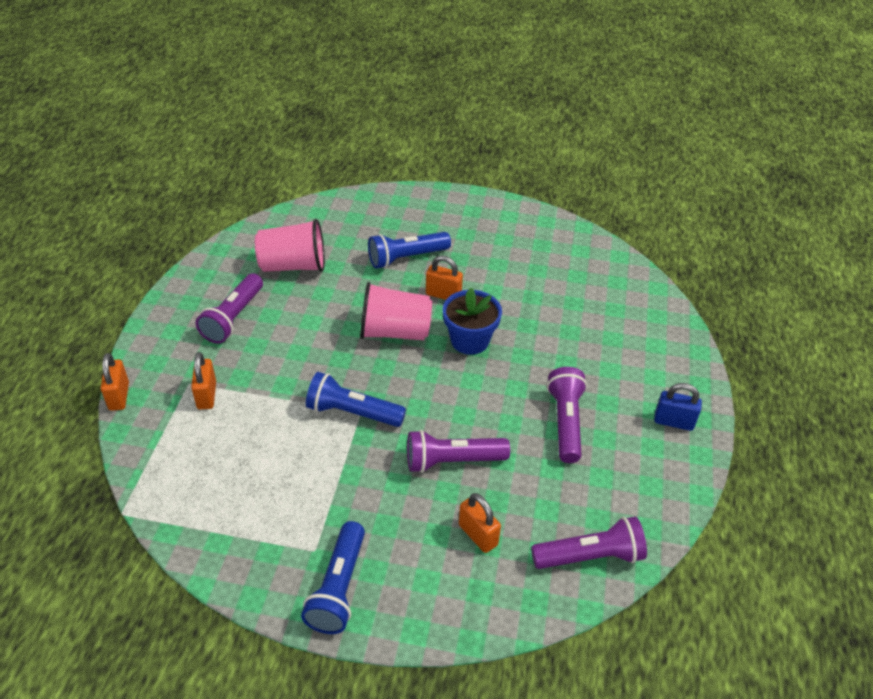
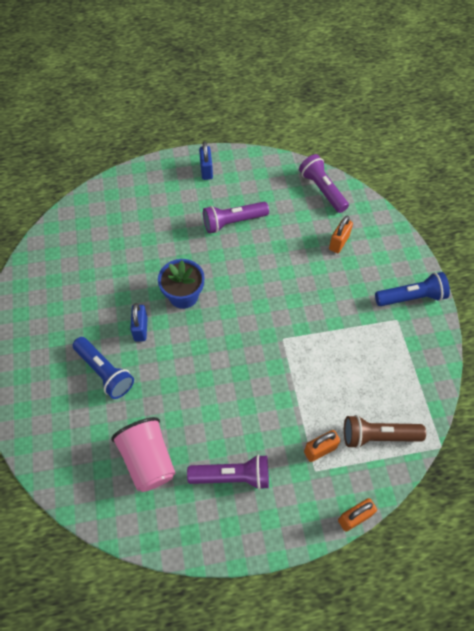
camera: 110 degrees left, 15 degrees up
(182, 455) = (378, 436): none -> brown flashlight
(352, 412) = (285, 343): blue flashlight -> none
(395, 331) = (195, 347): pink cup -> none
(443, 295) = (141, 329): orange padlock -> blue padlock
(452, 461) = (294, 271): purple flashlight -> none

